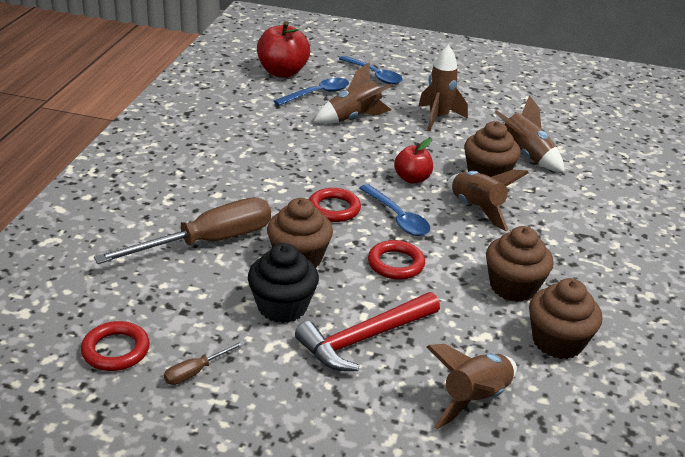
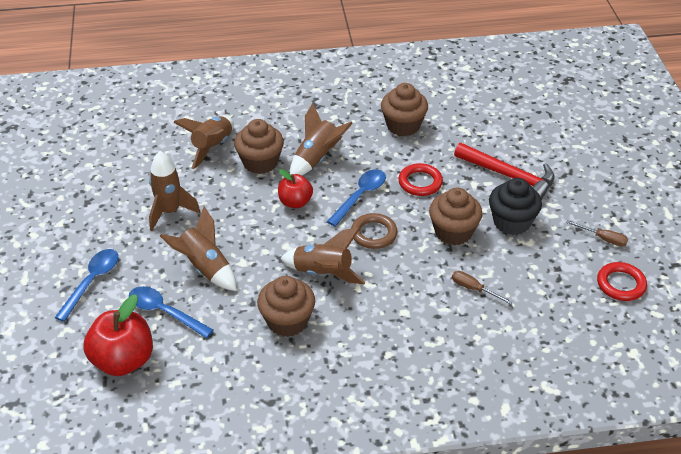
camera: 110 degrees left, 10 degrees up
(208, 242) = (473, 289): brown screwdriver -> brown screwdriver, size x0.42
(334, 209) = (374, 234): red ring -> brown ring
(474, 400) = (521, 123): brown rocket -> brown rocket (323, 273)
(557, 342) = (444, 100): brown cupcake -> brown cupcake (287, 321)

